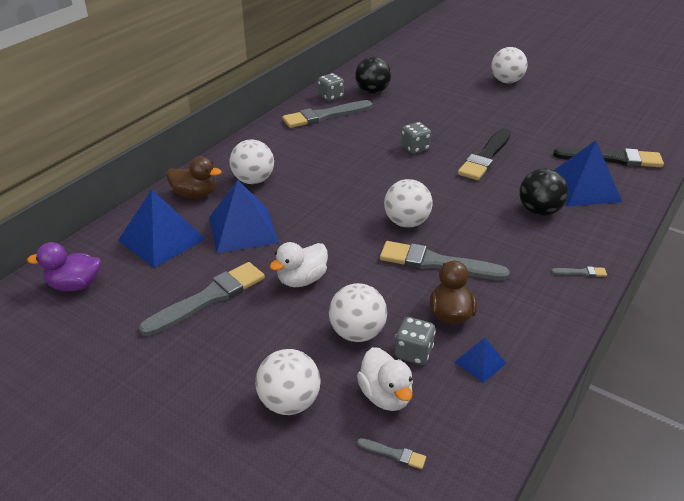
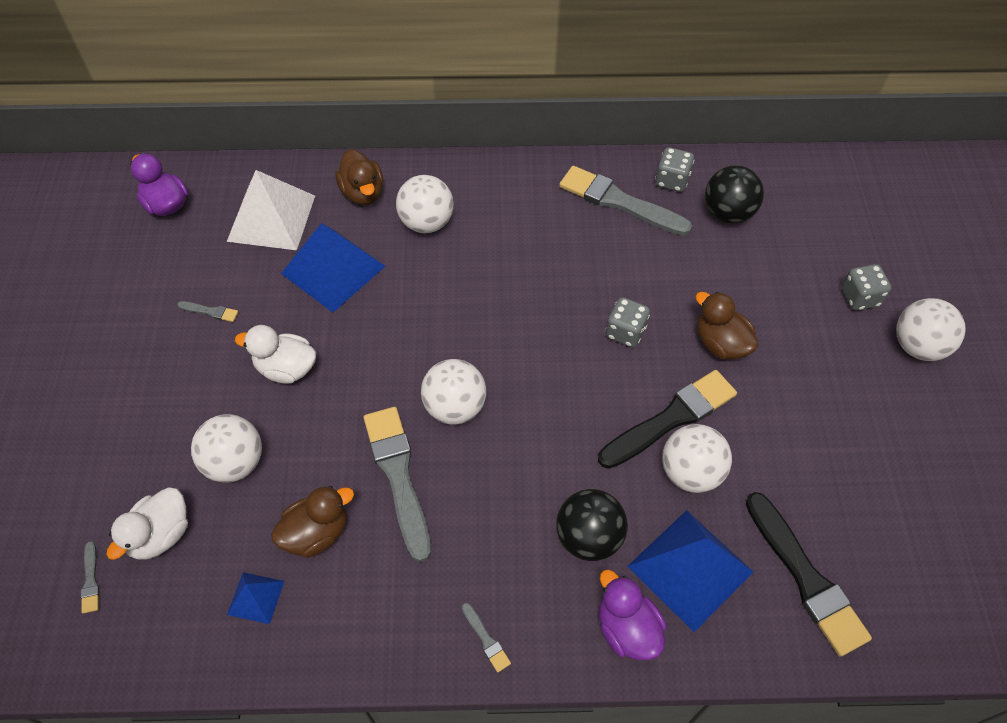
camera: 55 degrees right, 20 degrees up
(161, 239) = (271, 218): blue pyramid -> white pyramid
(208, 298) = (210, 311): grey brush -> grey brush, size x0.42
(289, 402) = (111, 460): white ball -> white ball (690, 472)
(413, 352) = (235, 527): grey dice -> grey dice (860, 297)
(452, 125) = (720, 343): none -> brown duck
(485, 157) = (671, 418): black brush -> black brush turned 150 degrees clockwise
(606, 221) = (627, 629): none -> purple duck

